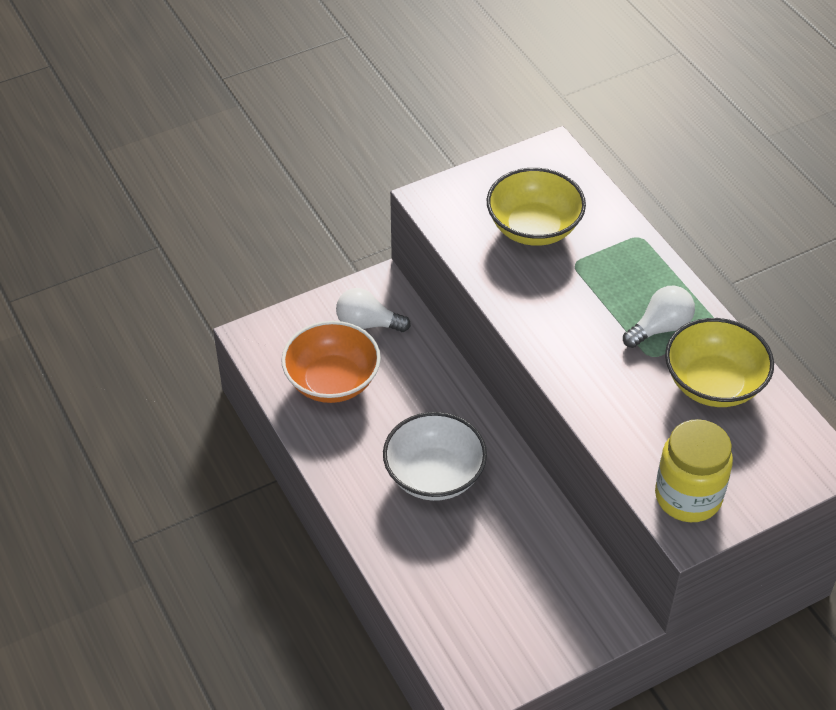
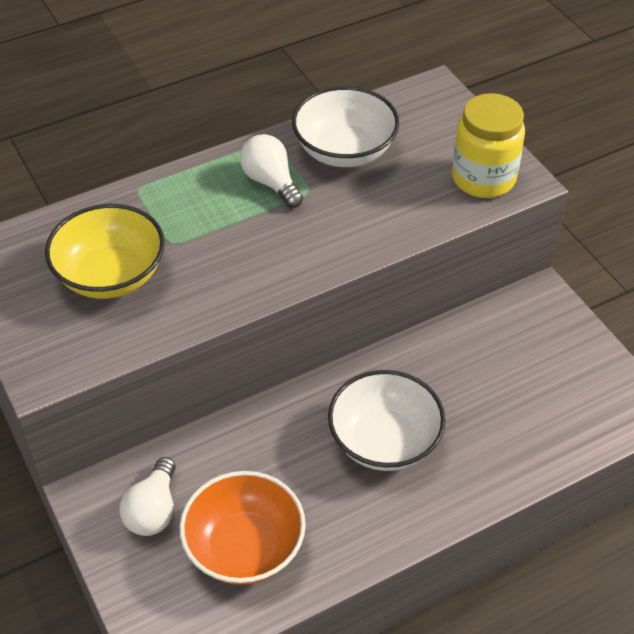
camera: 90 degrees left, 0 degrees up
(713, 384) = (344, 151): yellow bowl -> white bowl

